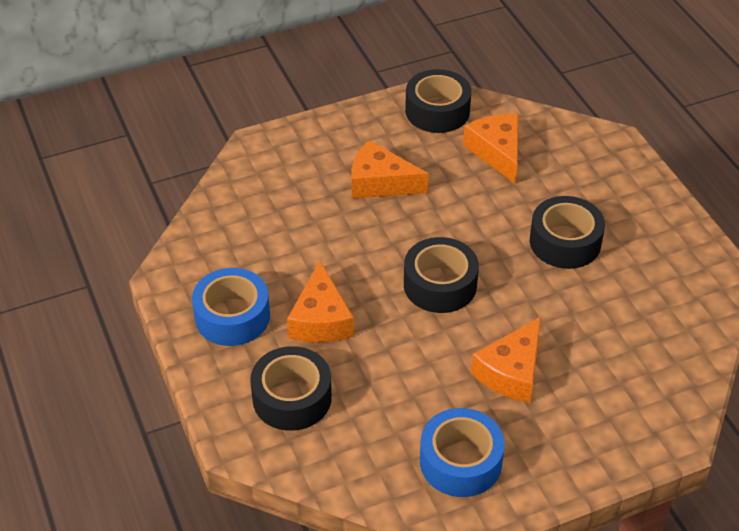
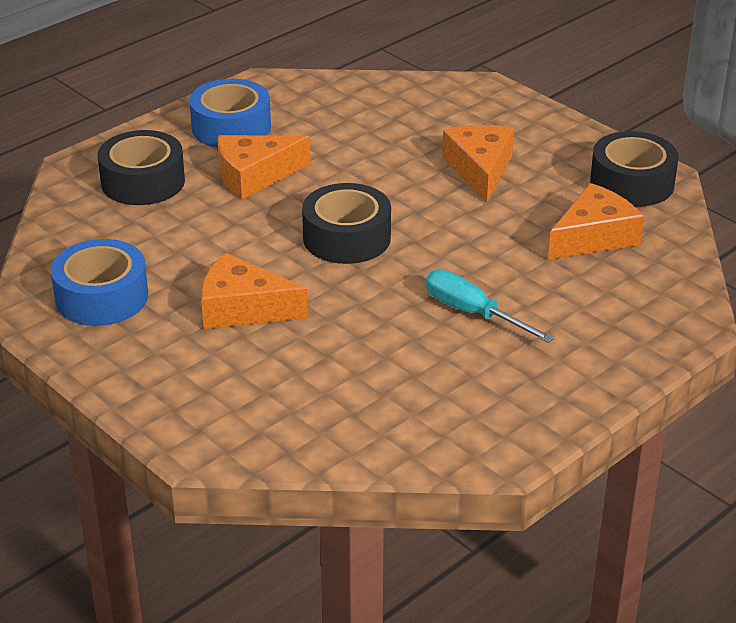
camera: 70 degrees right, 10 degrees down
(565, 242) = (473, 313): black tape -> turquoise screwdriver

